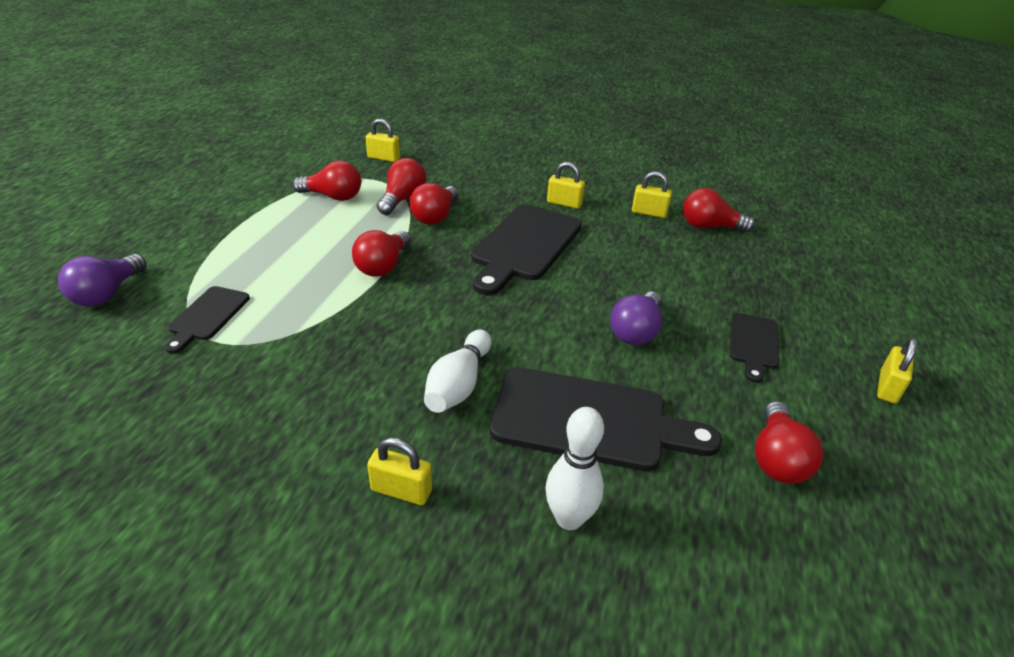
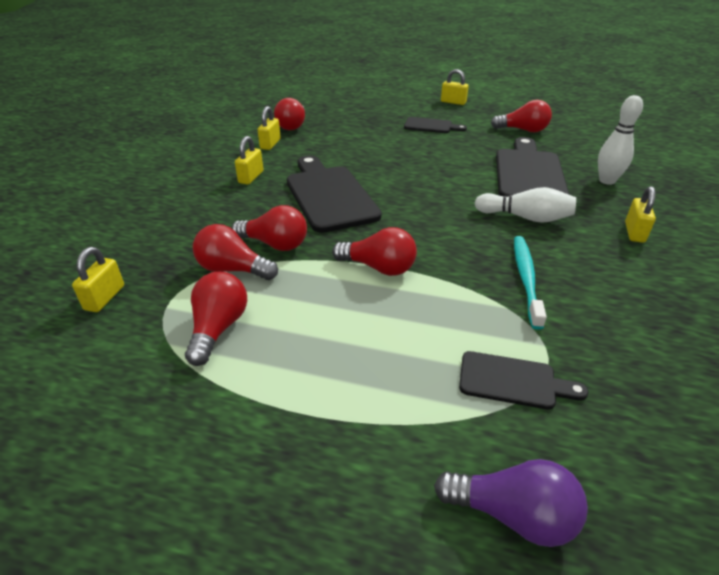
camera: 90 degrees left, 0 degrees up
(334, 355) = (526, 278): none -> turquoise toothbrush
(524, 246) = (329, 195): black cutting board -> black cutting board turned 135 degrees counterclockwise
(636, 331) = (434, 157): purple light bulb -> none

